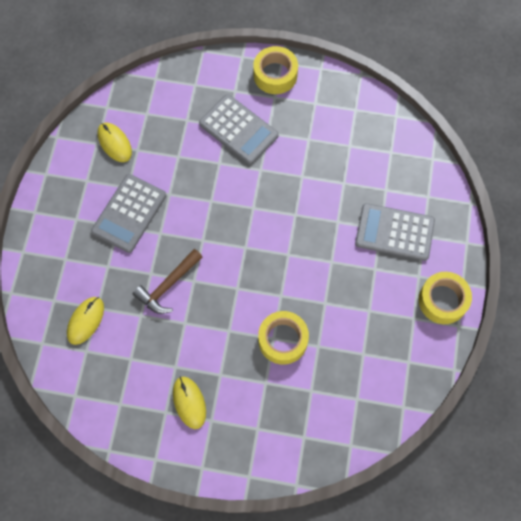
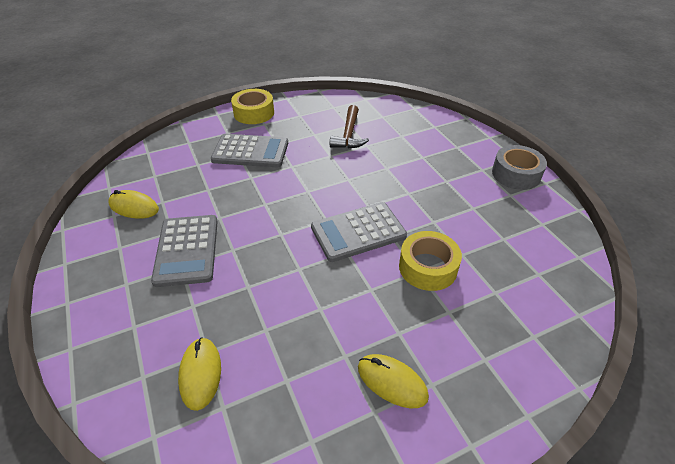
camera: 35 degrees left, 25 degrees down
(168, 286) = (275, 287): brown hammer -> brown hammer (349, 135)
(394, 232) = (435, 154): grey calculator -> grey calculator (358, 232)
(442, 300) = (516, 174): yellow tape -> grey tape

